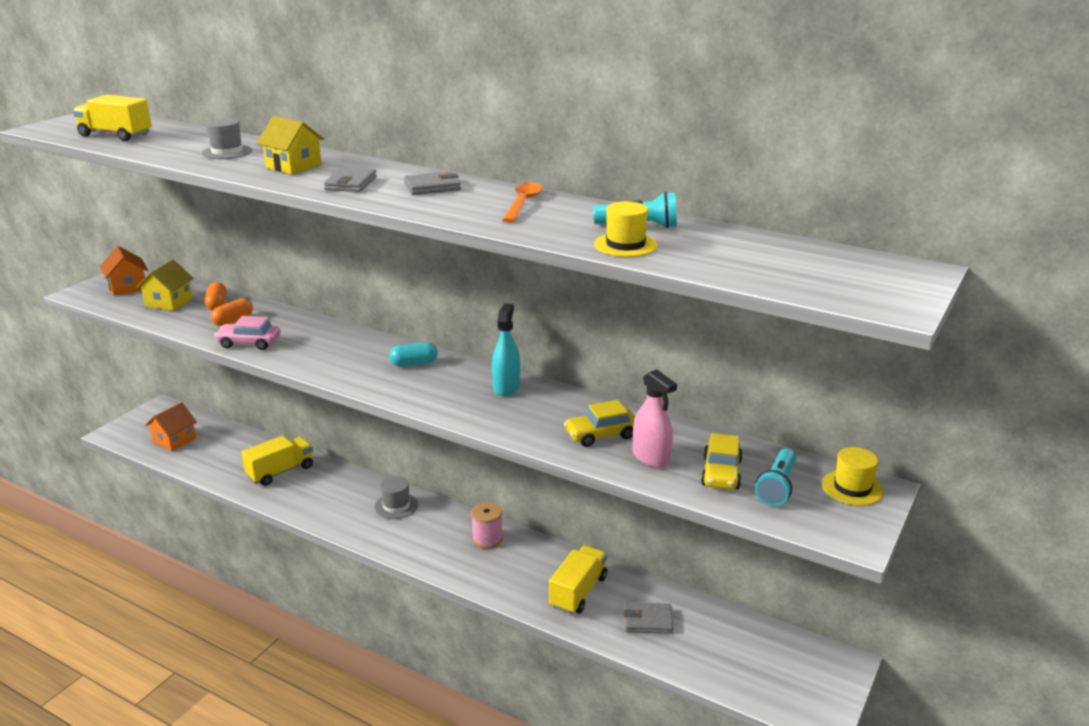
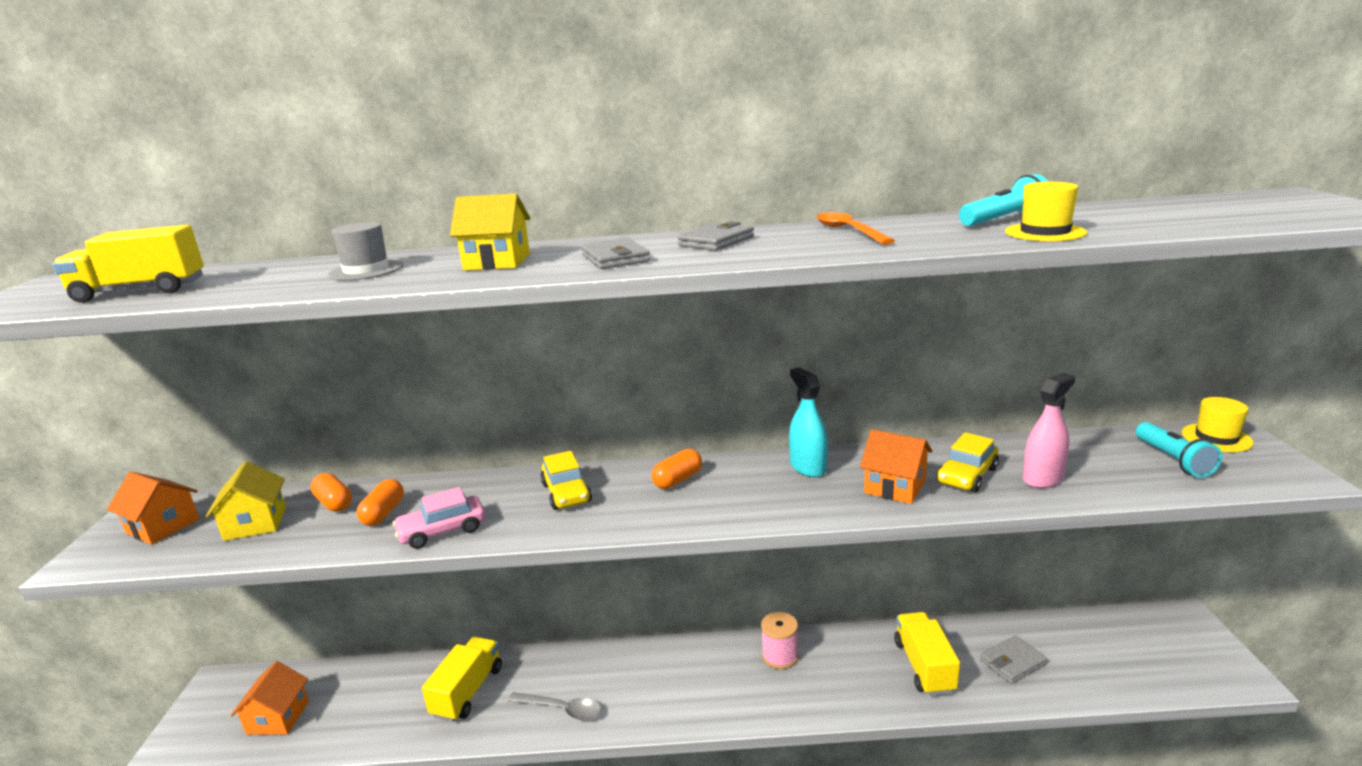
camera: 30 degrees left, 5 degrees down
(321, 506) = (562, 709): none -> grey spoon
(396, 506) = (647, 666): grey hat -> none
(414, 363) = (678, 480): turquoise capsule -> orange capsule
(539, 422) = (895, 486): none -> orange house
(651, 457) = (1042, 478): pink spray bottle -> pink spray bottle turned 60 degrees counterclockwise
(721, 473) = (1116, 467): yellow car -> yellow car (566, 493)

